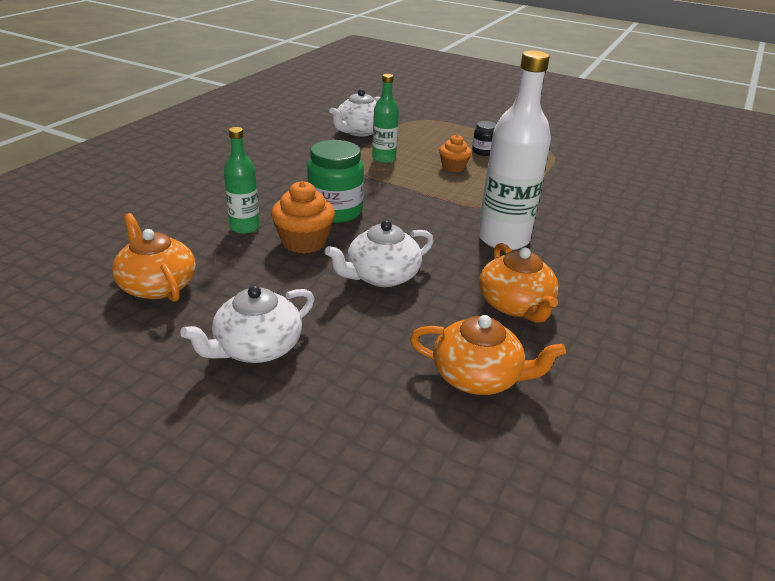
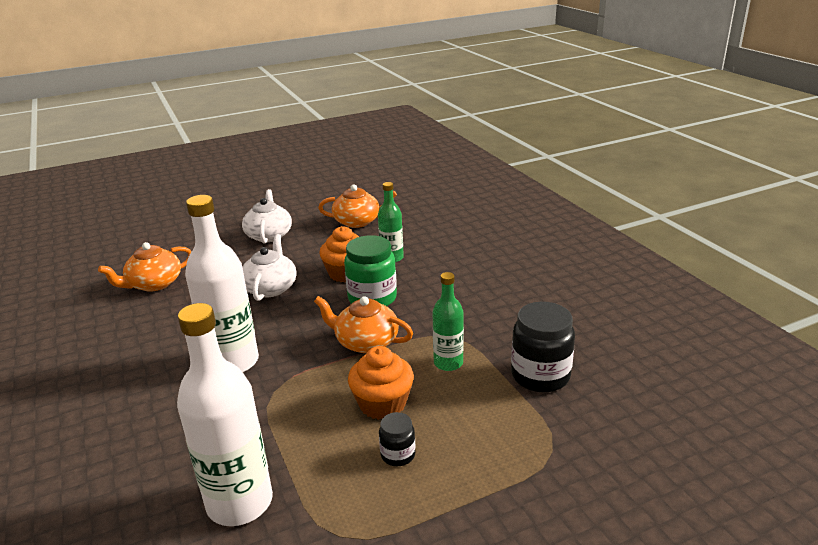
camera: 130 degrees right, 5 degrees down
(359, 131) = (540, 376): white teapot -> black jar
(453, 167) = (382, 404): orange cupcake -> orange cupcake, size x1.55
(515, 305) = (170, 324): orange teapot -> orange teapot (365, 342)
(583, 180) = (240, 502): none -> white bottle

